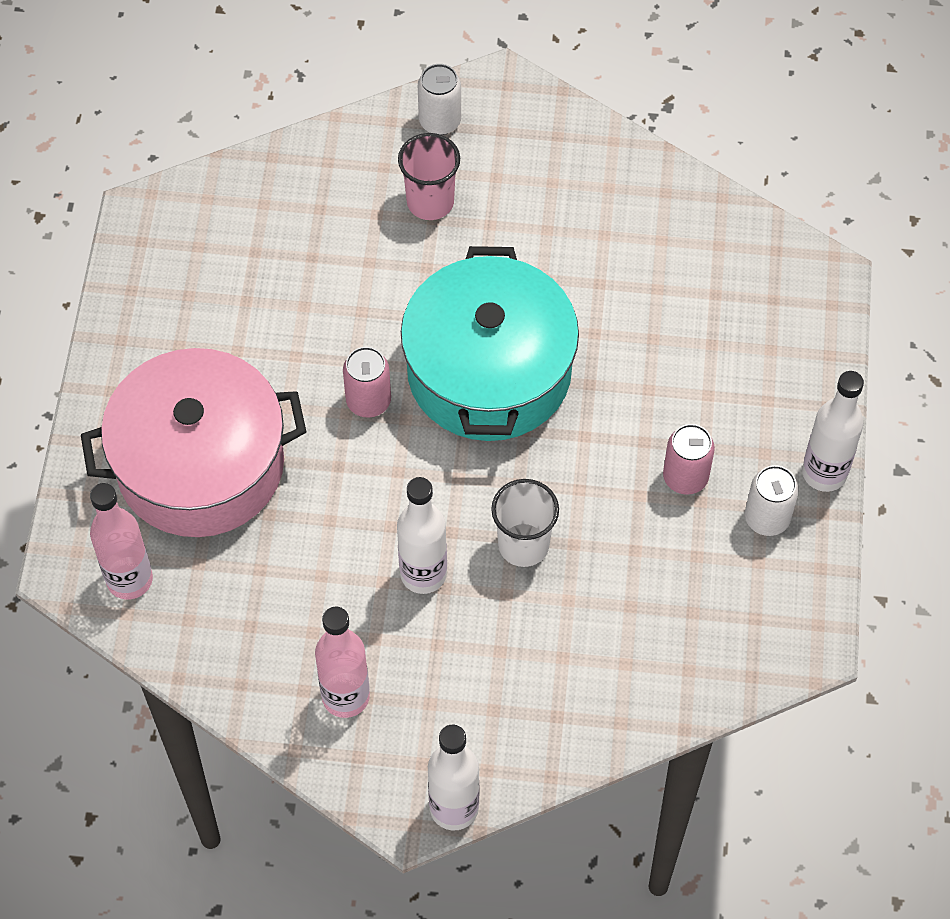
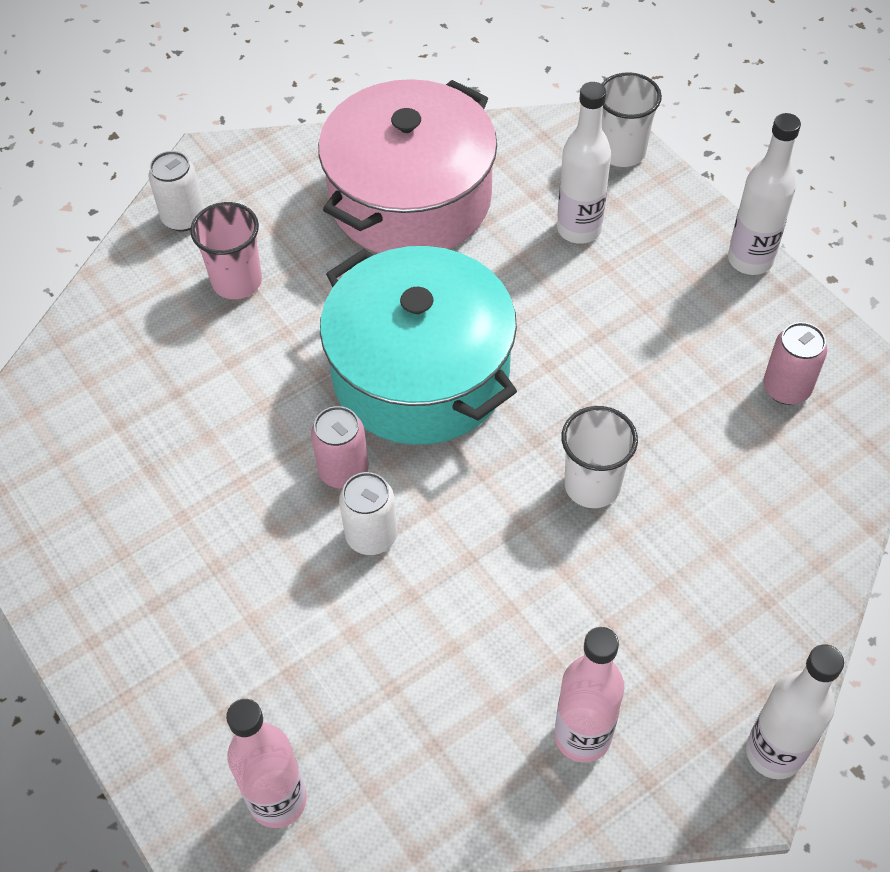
camera: 40 degrees left, 5 degrees down
(200, 465) = (244, 640): pink pot -> pink pot (410, 198)
(423, 574) = (537, 575): white bottle -> white bottle (579, 229)
(685, 477) = (657, 338): pink can -> pink can (786, 388)
(767, 518) = (748, 322): white can -> white can (371, 536)
(823, 310) = (622, 151): none -> white cup

